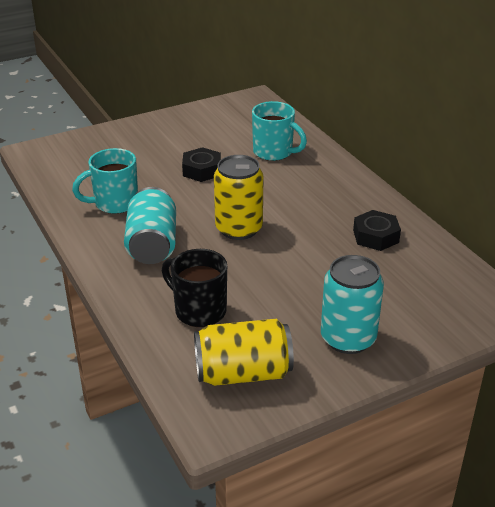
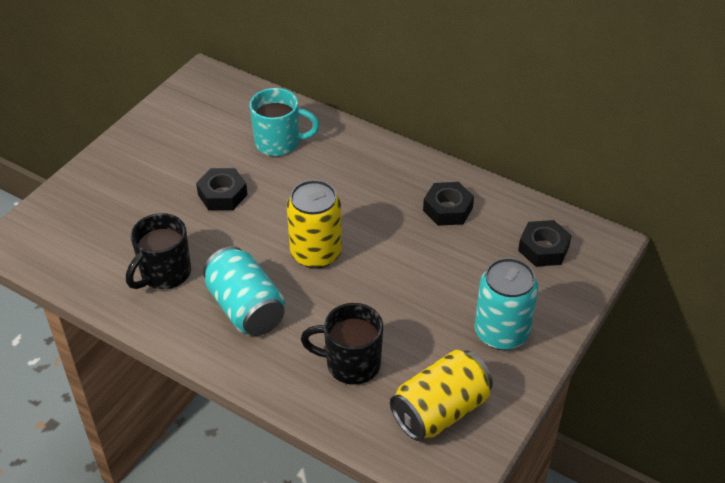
camera: 30 degrees left, 10 degrees up
(114, 203) = (164, 274): turquoise mug -> black mug
(440, 292) = (543, 249): none -> black nut

